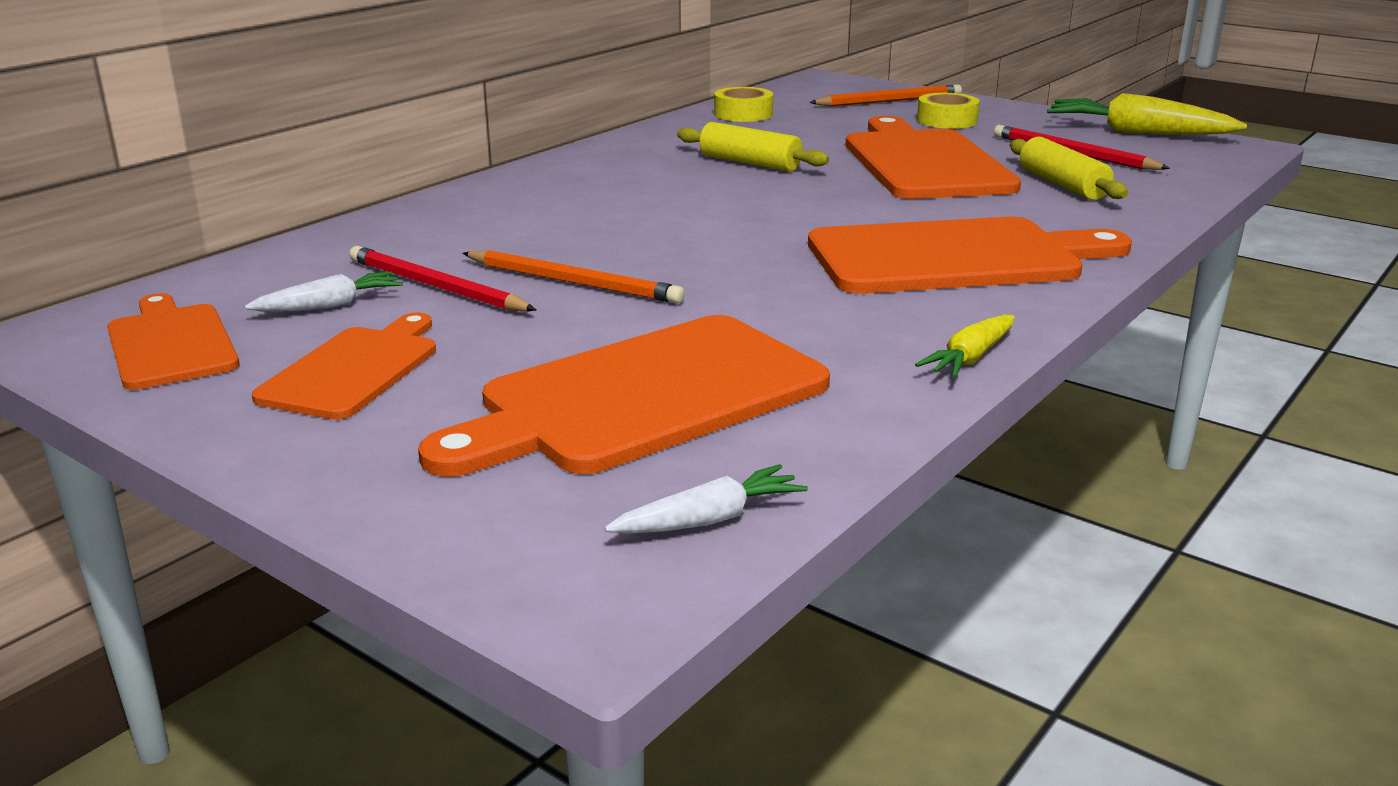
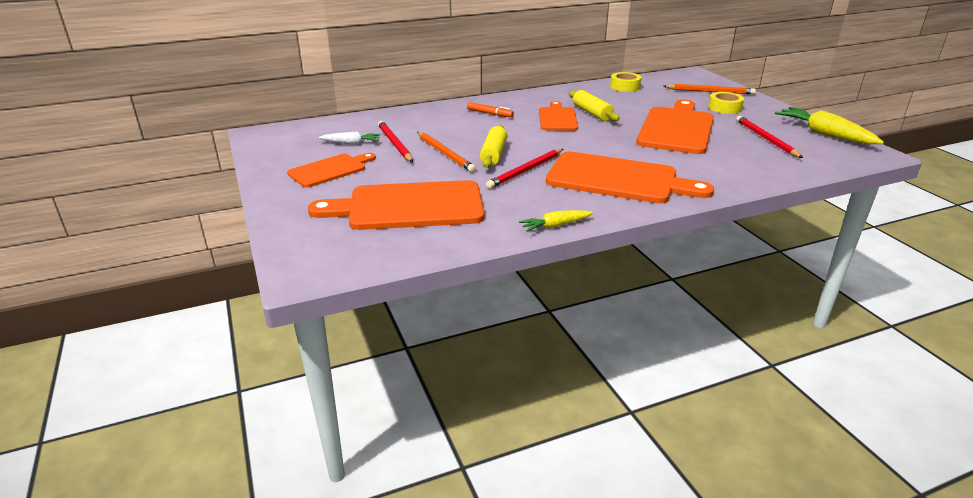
camera: 30 degrees right, 5 degrees up
(171, 344) = (288, 146): orange cutting board -> orange cutting board (557, 118)
(561, 196) = (490, 114): none -> orange marker
(709, 520) = (371, 257): white carrot -> none
(776, 278) = (526, 170): none -> red pencil
(1062, 185) = (732, 155): yellow rolling pin -> yellow rolling pin (493, 154)

